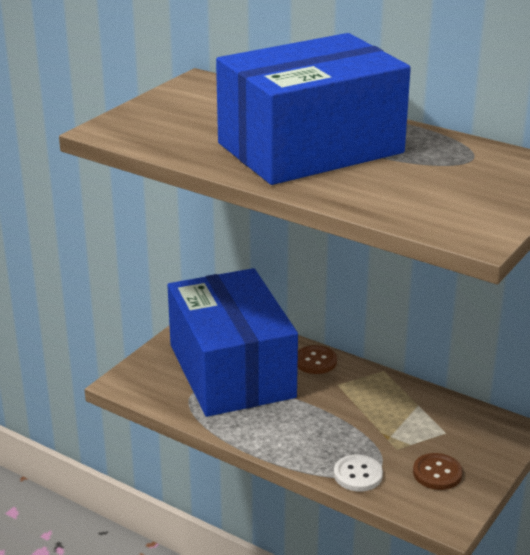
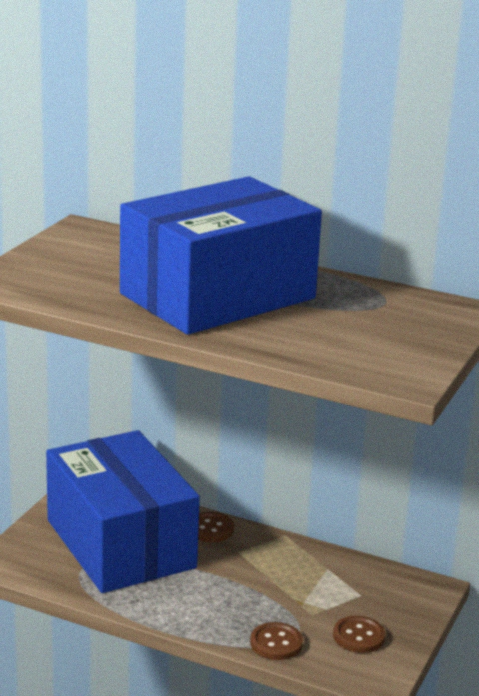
camera: 10 degrees left, 5 degrees down
(358, 475) = (276, 643): white button -> brown button

